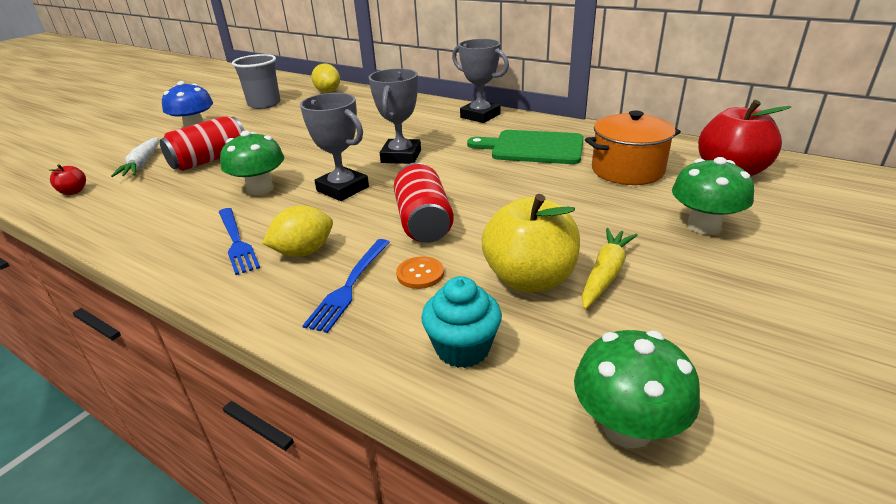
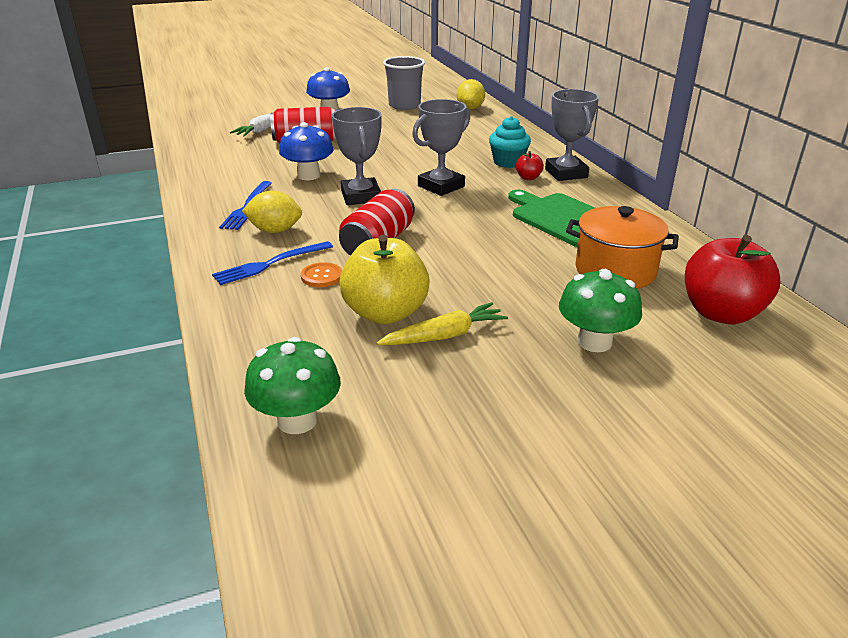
camera: 35 degrees right, 0 degrees up
(73, 192) = (204, 137): red apple -> red apple (528, 178)
(260, 189) = (308, 175): green mushroom -> blue mushroom
(462, 348) = (277, 331): turquoise cupcake -> turquoise cupcake (508, 162)

